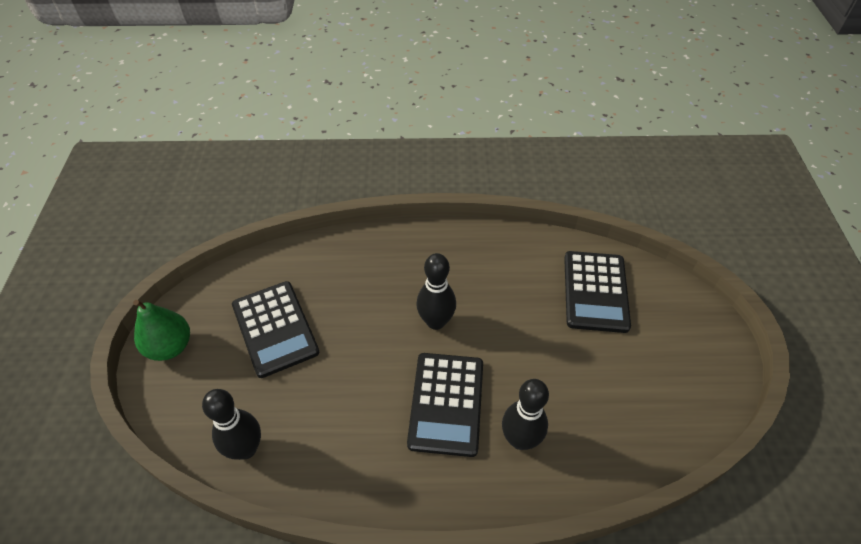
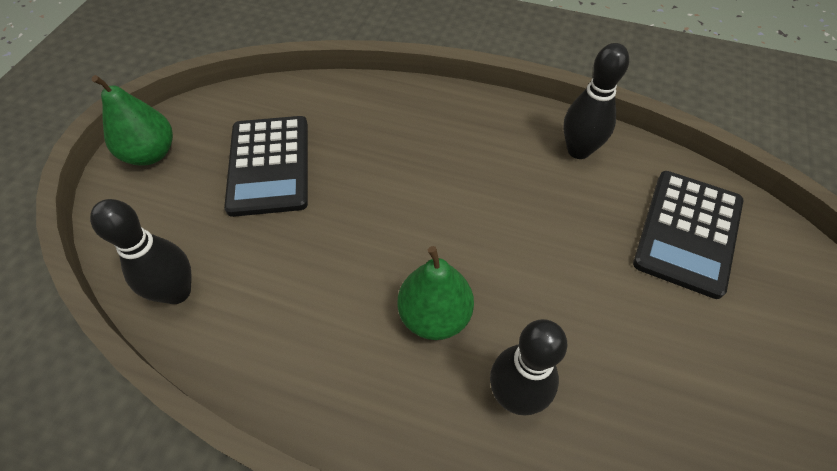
camera: 20 degrees right, 5 degrees up
(436, 321) = (460, 210): black bowling pin -> black bowling pin (578, 150)
(446, 403) = (434, 315): black calculator -> green pear

